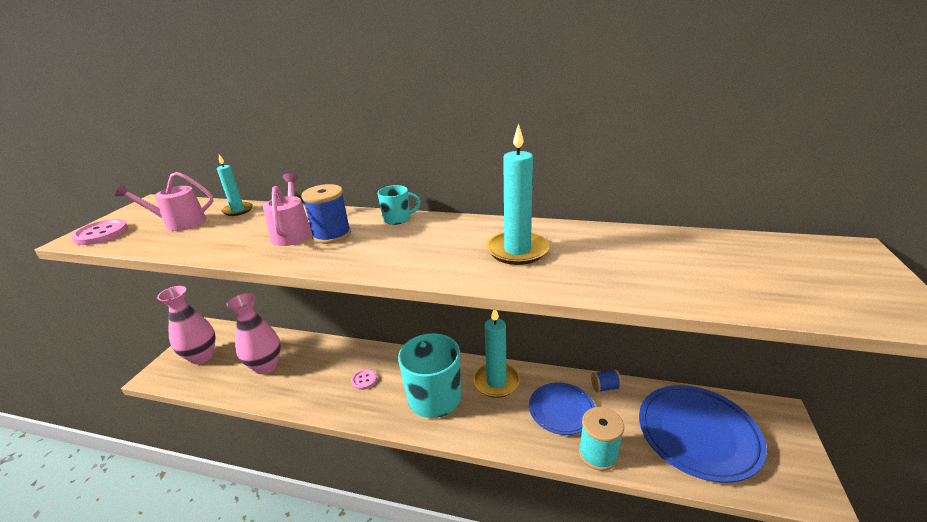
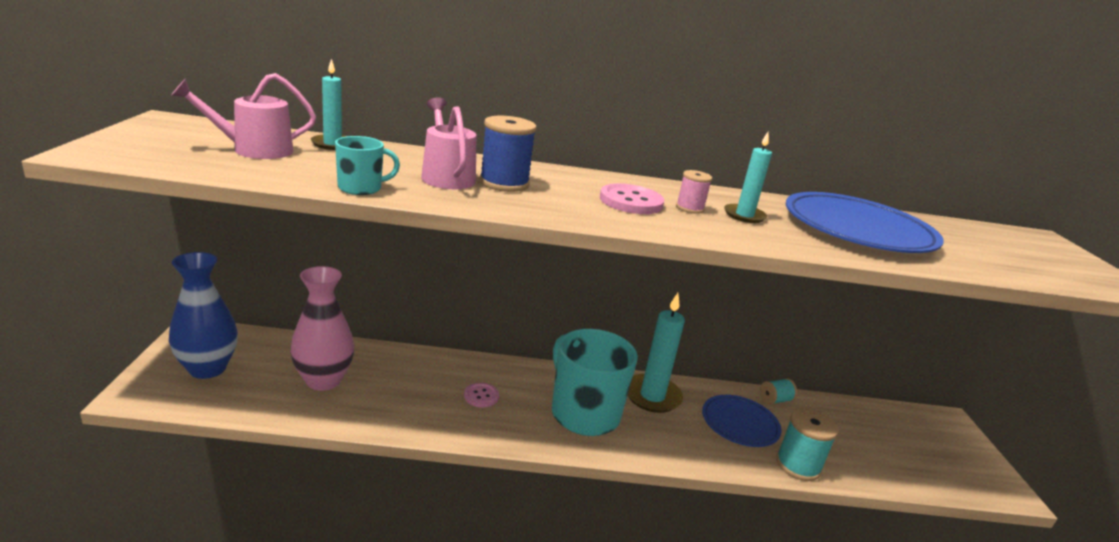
camera: 20 degrees left, 5 degrees down
(101, 234) = (130, 151): pink button -> pink button (631, 201)
(201, 356) = (207, 368): pink vase -> blue vase
(397, 219) = (572, 174): turquoise mug -> turquoise mug (361, 188)
(471, 246) = (689, 208): none -> pink spool
(517, 250) = (744, 215): turquoise candle -> turquoise candle, size x0.59
(605, 387) = (775, 400): blue spool -> turquoise spool
(697, 434) = (885, 442): blue plate -> blue plate (857, 230)

